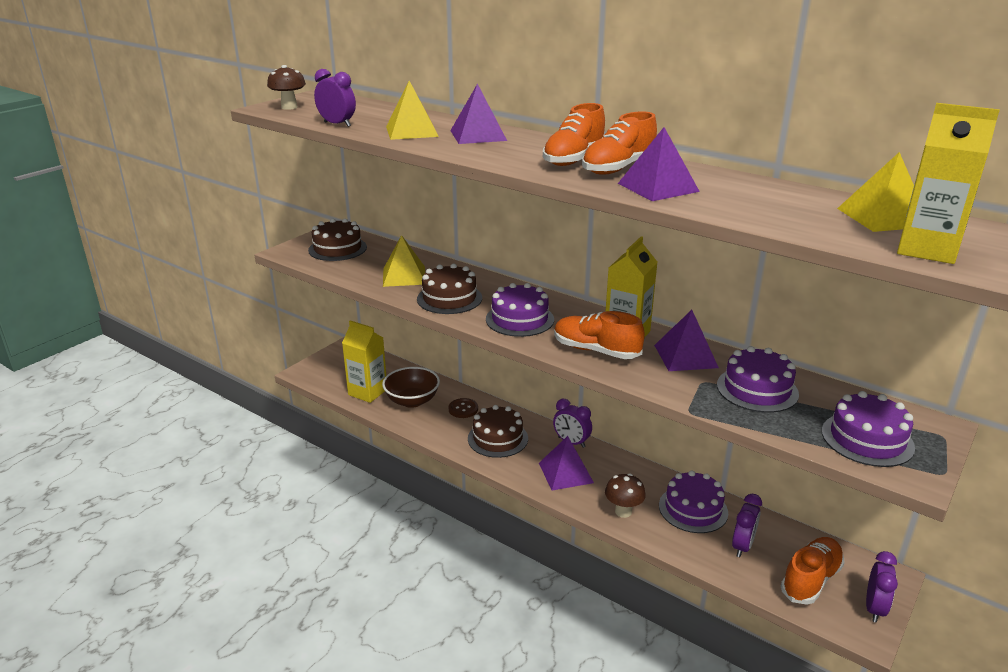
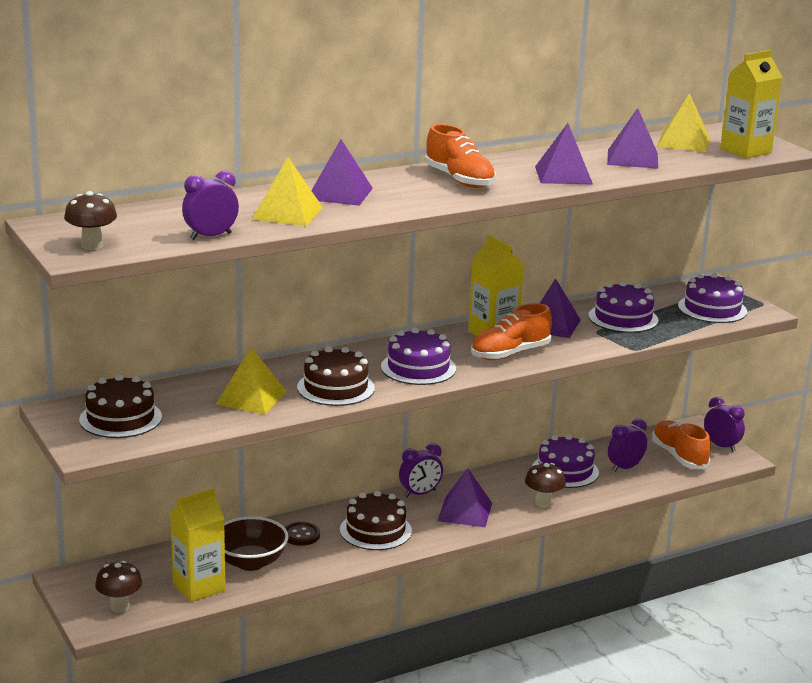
camera: 65 degrees left, 5 degrees down
(327, 373) = (120, 607): none -> brown mushroom
(618, 168) = (502, 174): orange shoe -> none
(742, 546) = (625, 468): purple clock -> purple clock turned 90 degrees counterclockwise
(770, 204) = (632, 159): none -> purple pyramid

